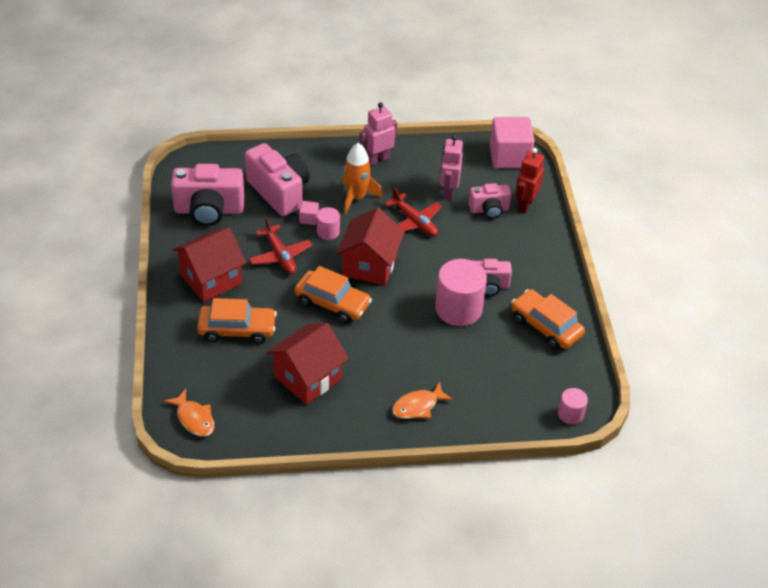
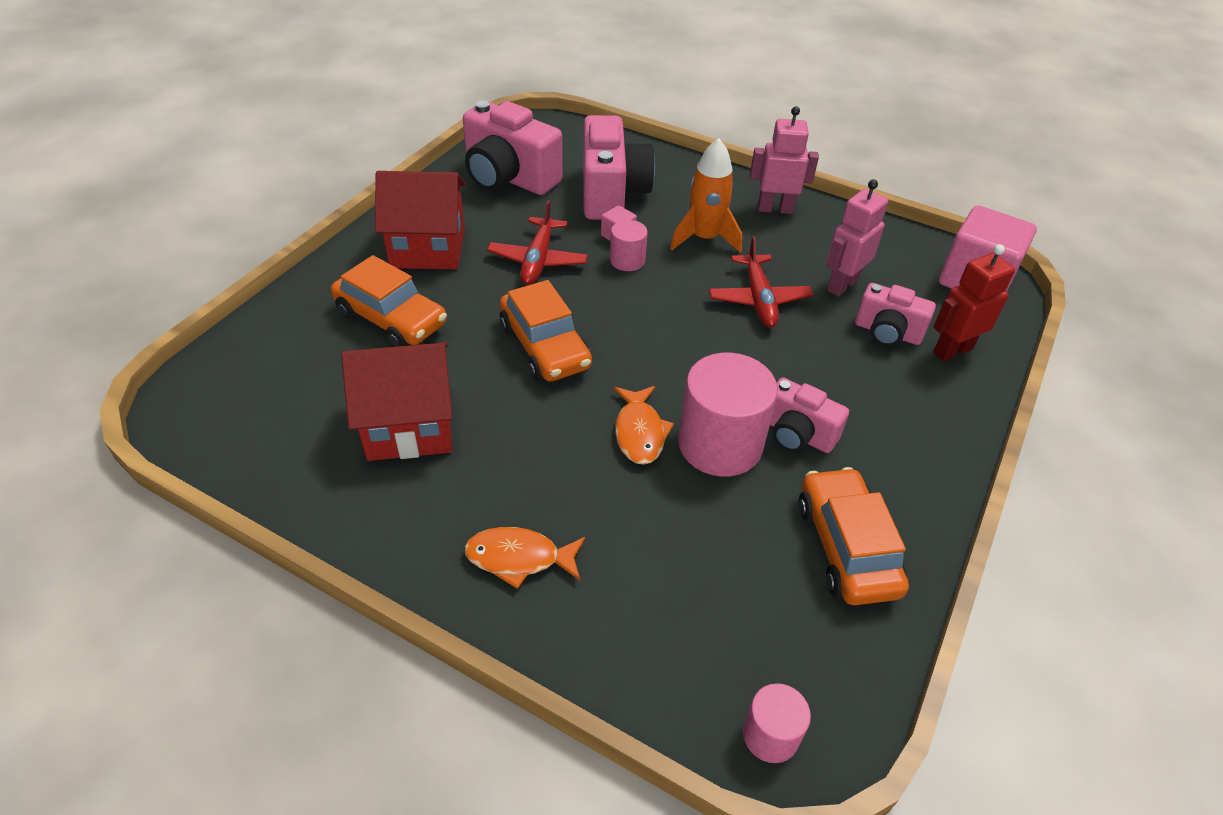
camera: 35 degrees right, 0 degrees up
(194, 418) = (214, 398): orange fish -> orange fish (639, 432)
(369, 265) = (643, 324): red house -> none

